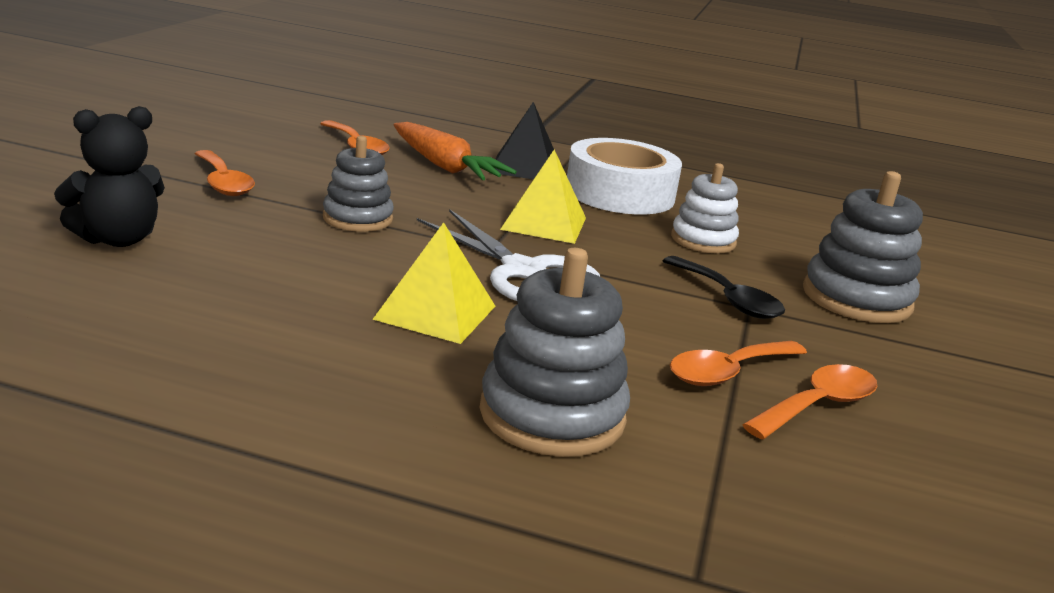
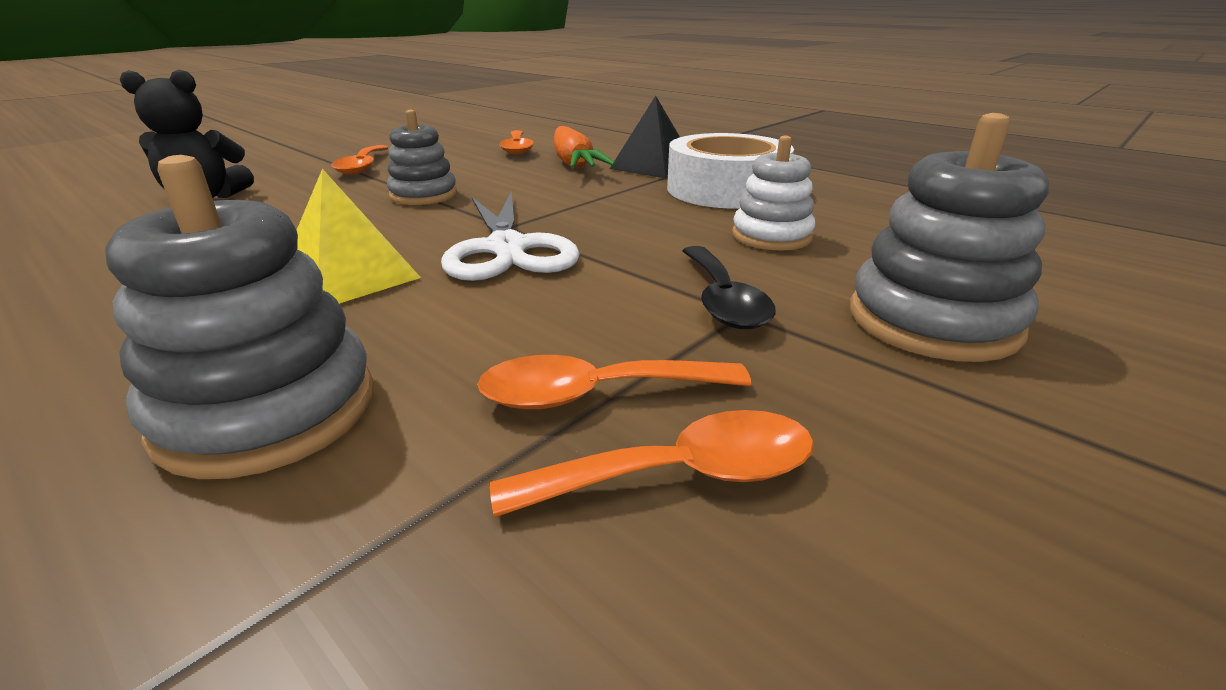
camera: 30 degrees right, 5 degrees up
(544, 223) = (600, 209): yellow pyramid -> none

